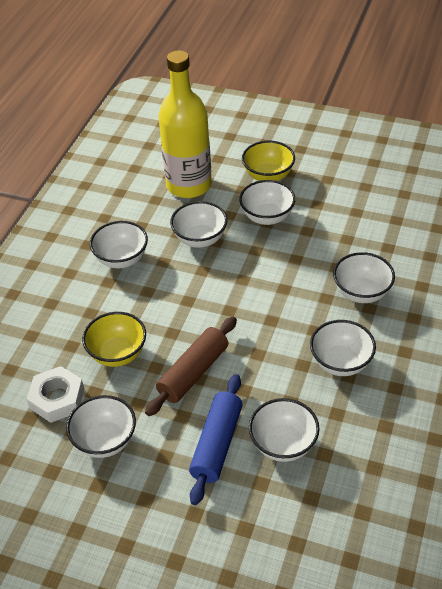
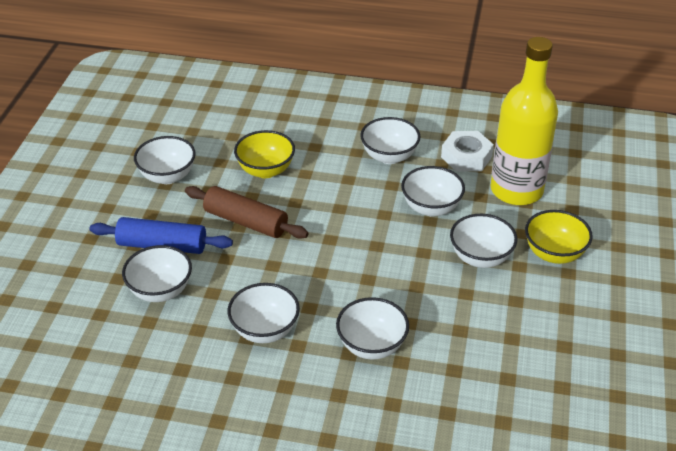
camera: 80 degrees right, 5 degrees down
(57, 399) = (212, 142): white nut -> white nut (466, 157)

